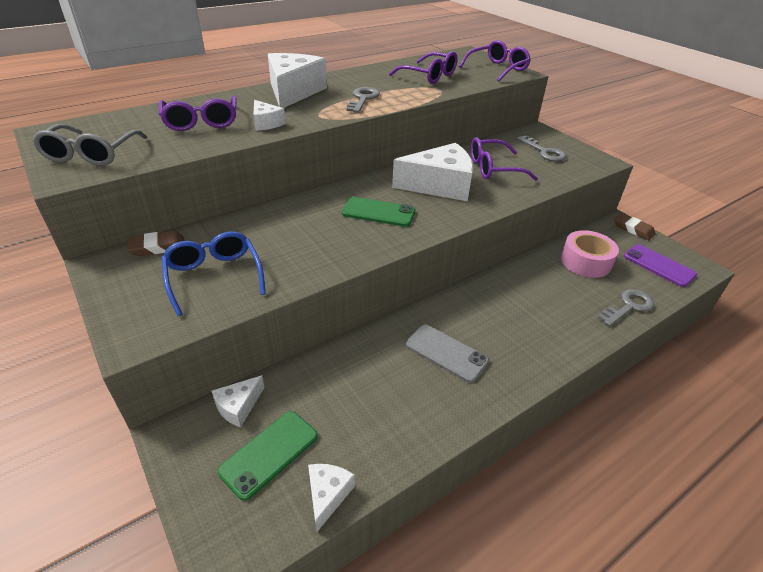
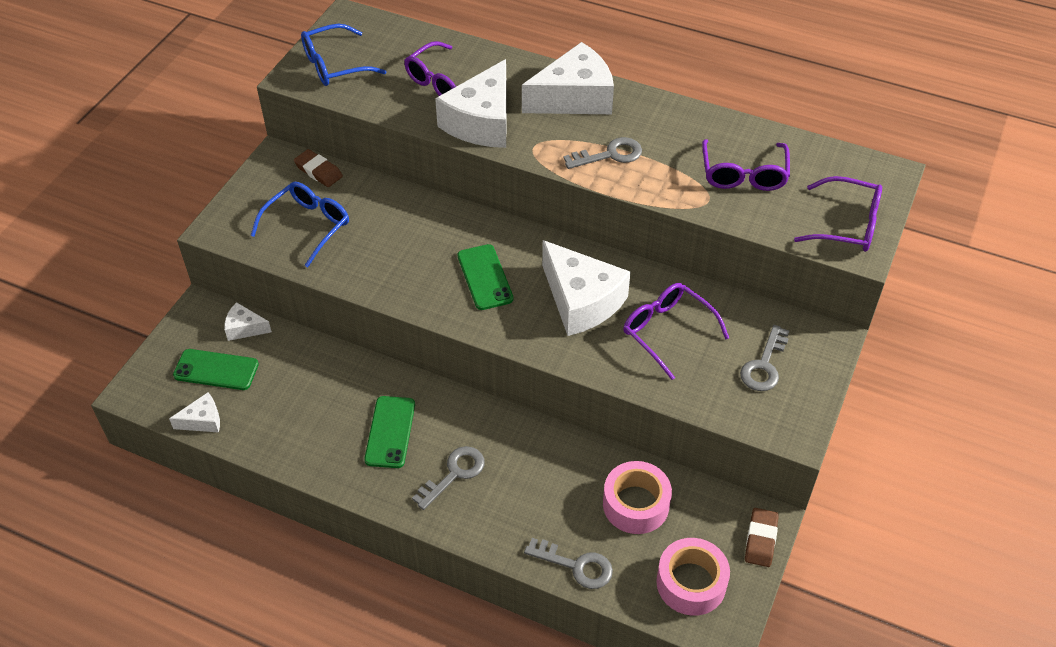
camera: 60 degrees right, 10 degrees up
(91, 154) = (334, 65): grey glasses -> blue glasses
(266, 123) = (482, 122): white cheese -> white cheese, size x2.08
(446, 353) = (390, 432): grey phone -> green phone
(513, 333) = (454, 473): none -> grey key
(659, 265) = (691, 583): purple phone -> pink tape

